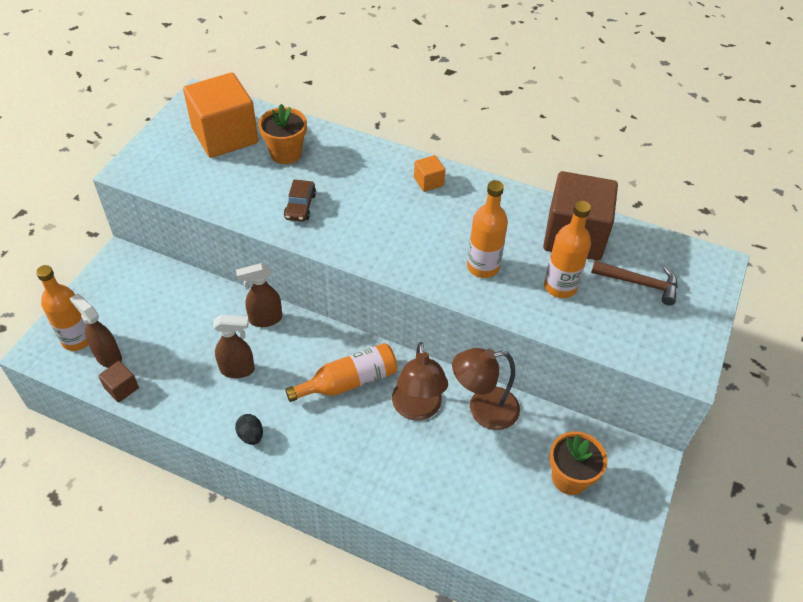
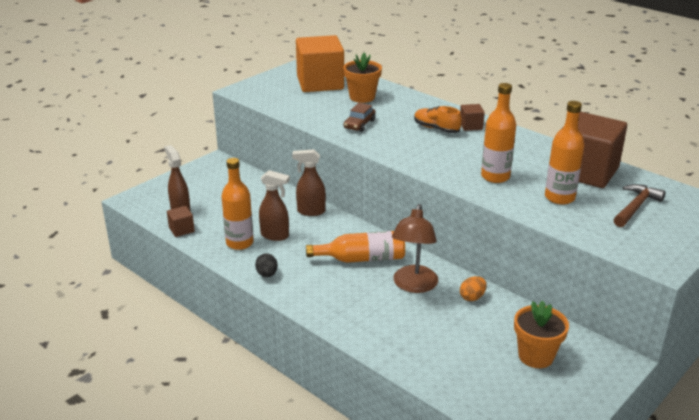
camera: 20 degrees right, 20 degrees down
(77, 339) = (163, 198): orange bottle -> orange bottle (239, 243)
(391, 195) = (436, 129): none -> orange shoe
(428, 182) = (471, 126): orange cube -> brown cube
(483, 410) = (472, 297): brown lamp -> orange egg
(639, 283) = (635, 207): brown hammer -> brown hammer turned 90 degrees counterclockwise

